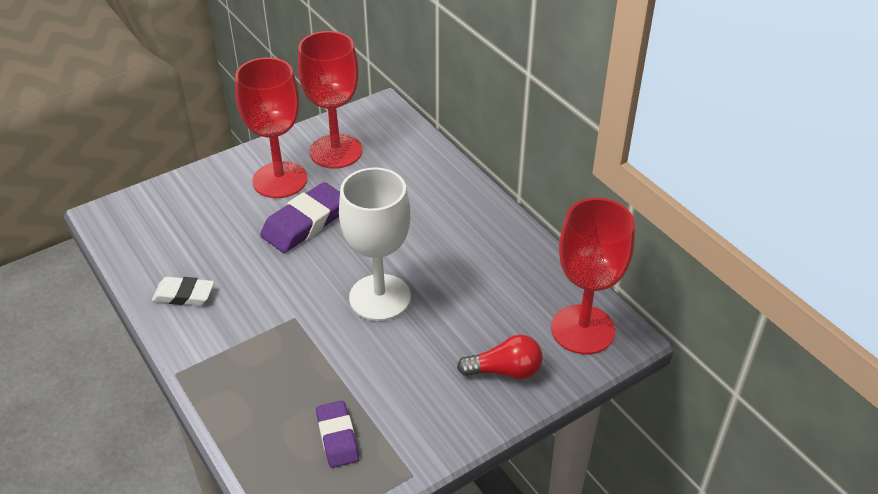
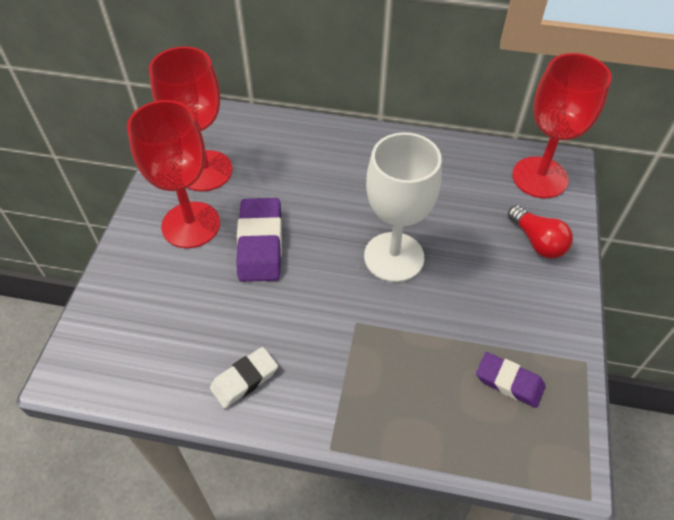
camera: 45 degrees left, 10 degrees up
(505, 371) = (537, 241): red light bulb -> red light bulb turned 105 degrees clockwise

